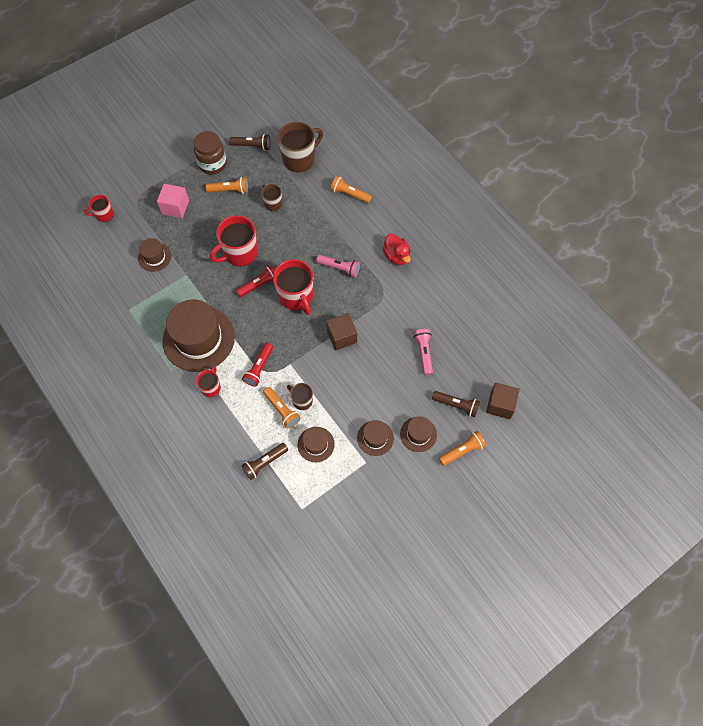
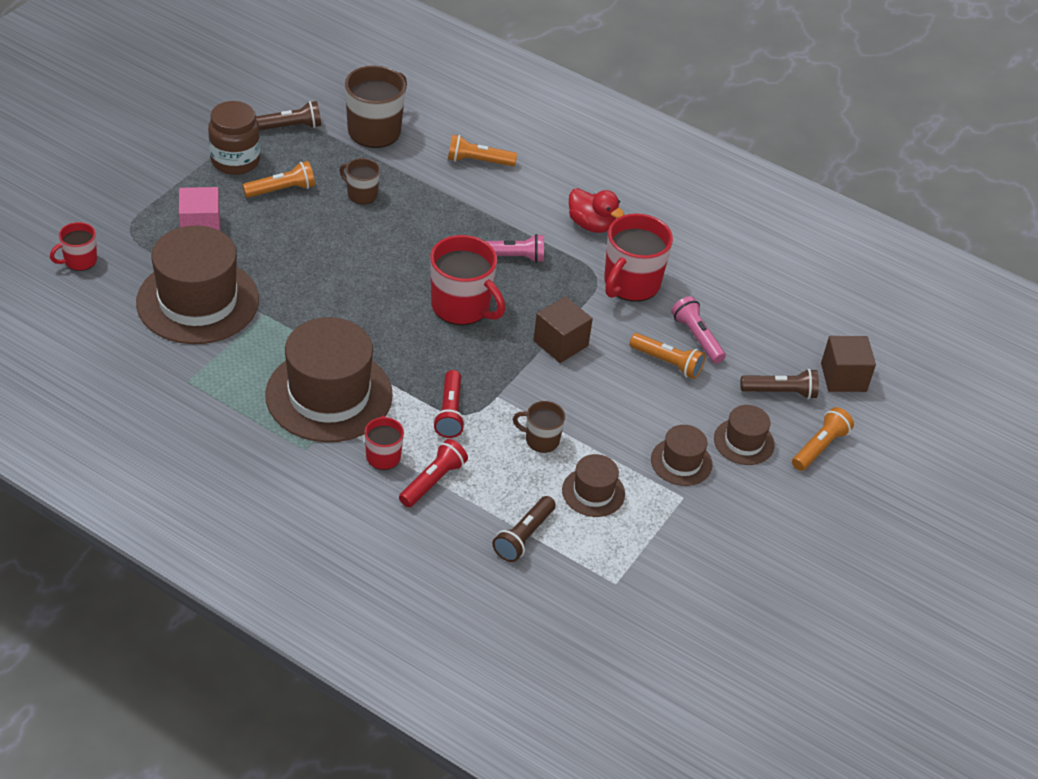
camera: 25 degrees left, 20 degrees down
(154, 257) = (198, 301): brown hat -> brown hat, size x2.06
(239, 253) = (340, 268): red mug -> red mug (630, 284)
(259, 285) = (394, 303): red flashlight -> red flashlight (433, 481)
(282, 410) = (515, 460): orange flashlight -> orange flashlight (667, 363)

